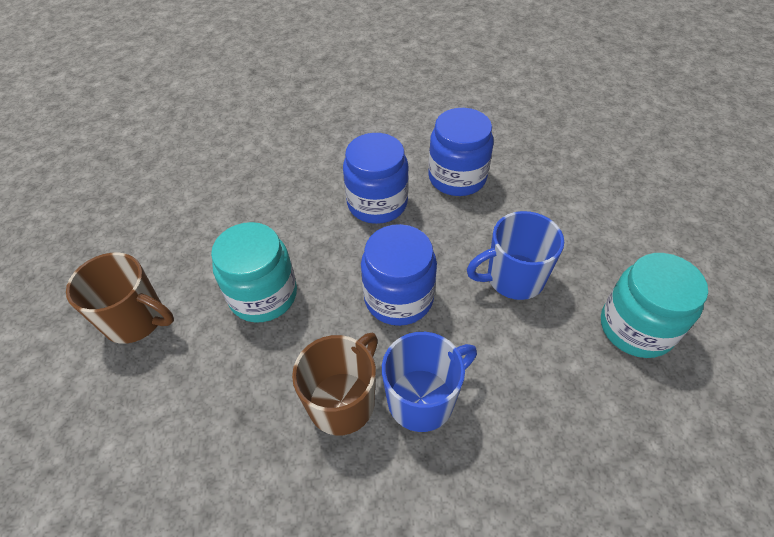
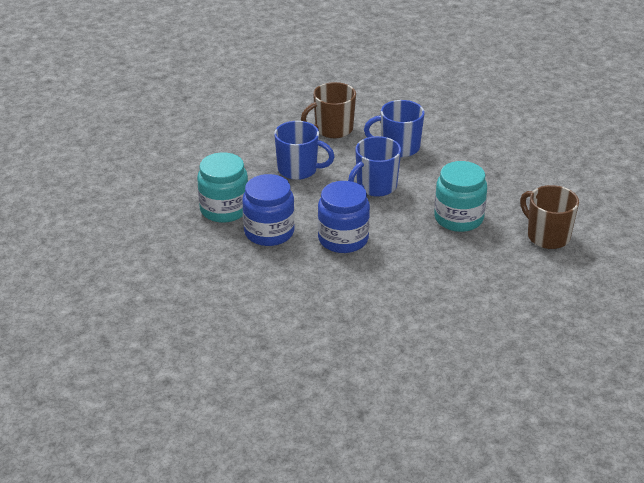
camera: 150 degrees left, 15 degrees down
(343, 401) = (440, 161): brown mug -> brown mug (332, 129)
(398, 298) = (375, 186): blue jar -> blue mug
(636, 327) = (260, 130): turquoise jar -> turquoise jar (224, 209)

